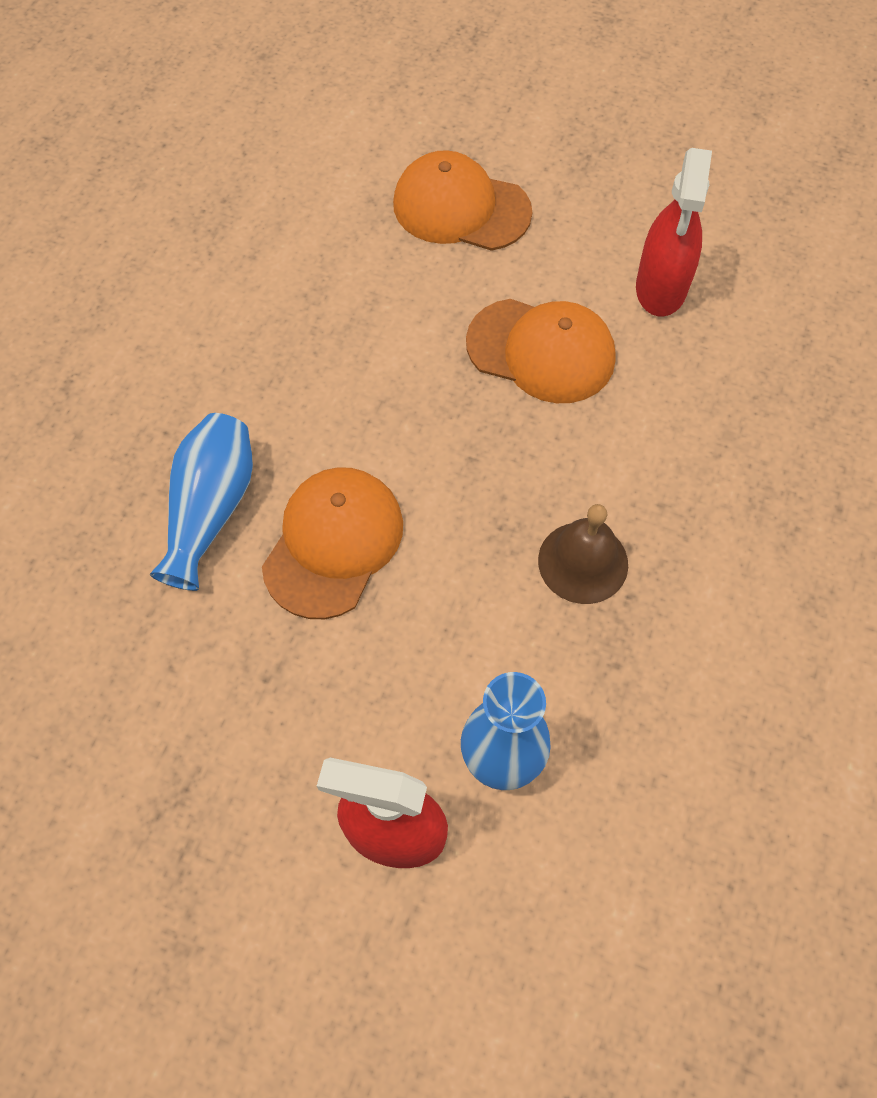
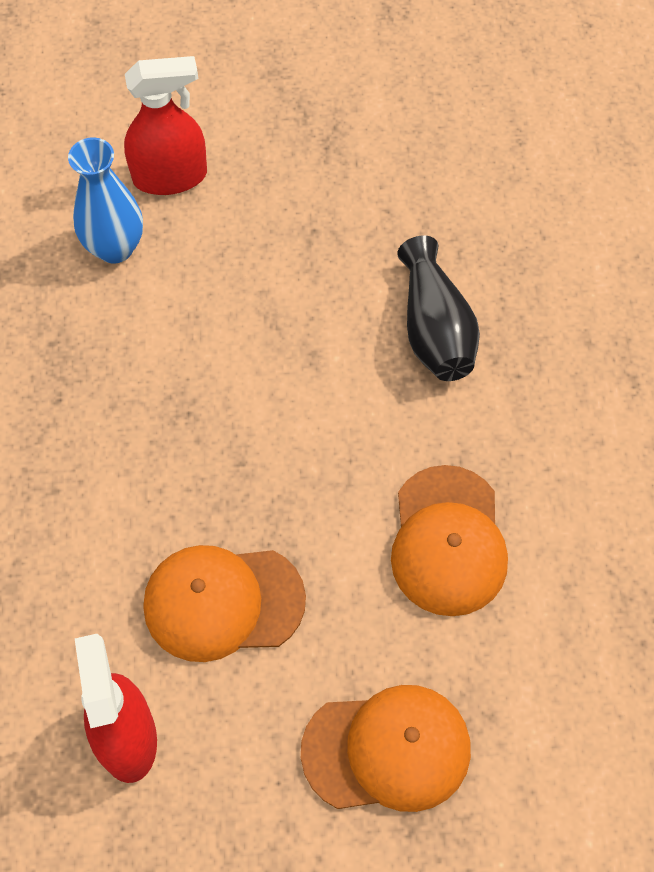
camera: 155 degrees right, 0 degrees up
(211, 509) = (435, 329): blue vase -> black vase
(333, 544) = (319, 343): orange cap -> orange cap (448, 541)
(583, 562) = (106, 412): brown bell -> none

